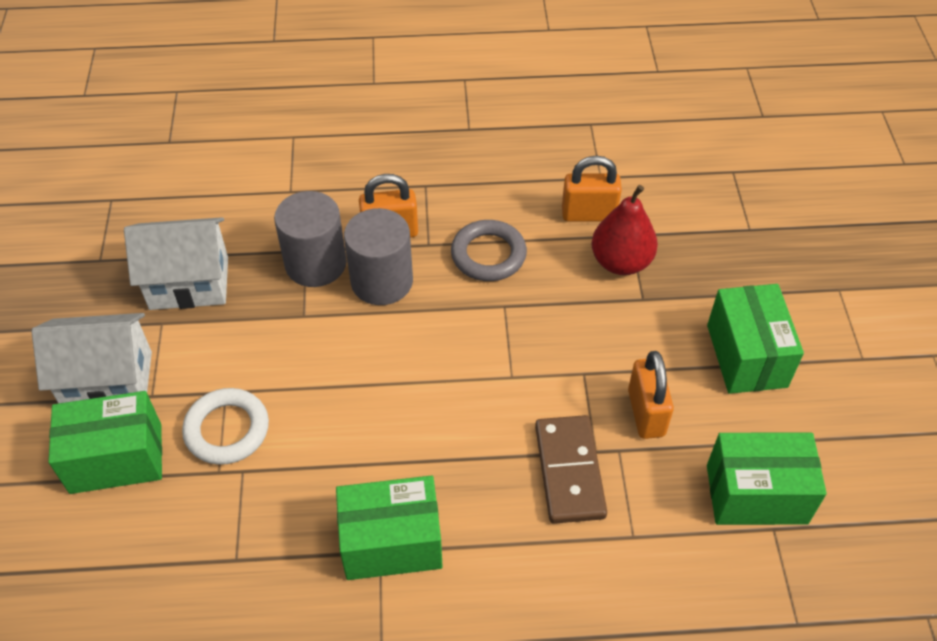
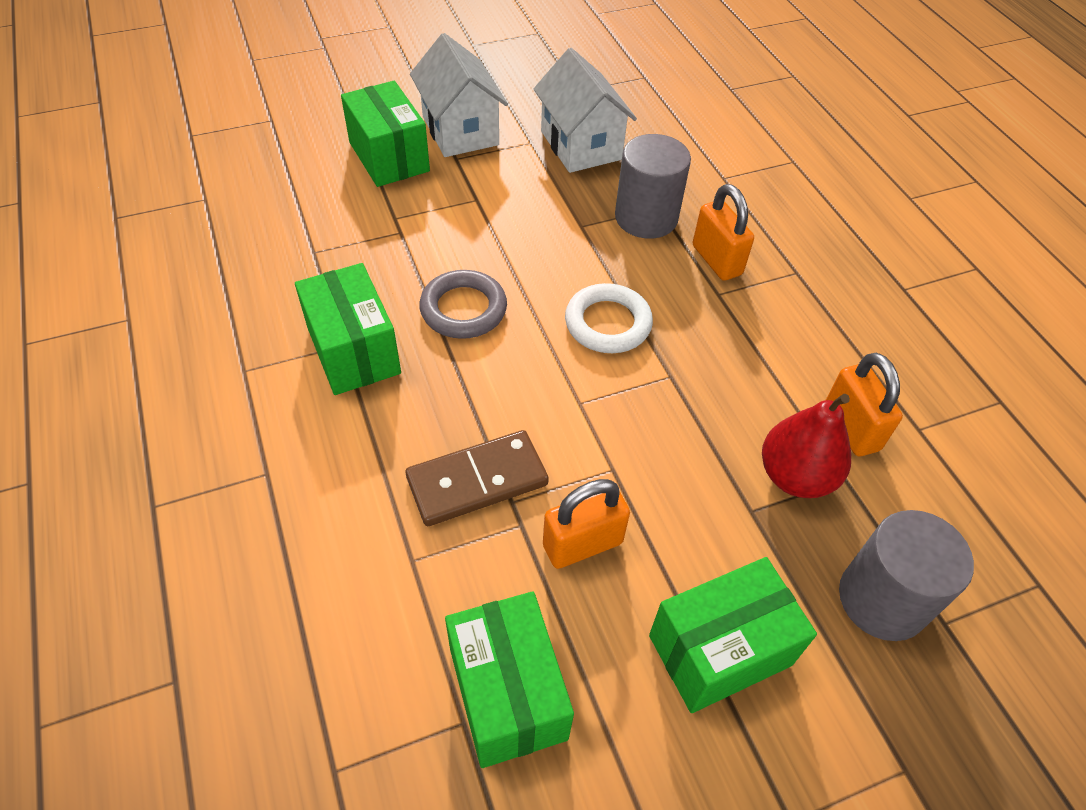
camera: 70 degrees right, 0 degrees up
(227, 430) = (438, 211): white ring -> white ring (608, 323)
(382, 281) = (650, 269): grey cylinder -> grey cylinder (882, 599)
(488, 255) = (733, 346): grey ring -> grey ring (463, 309)

